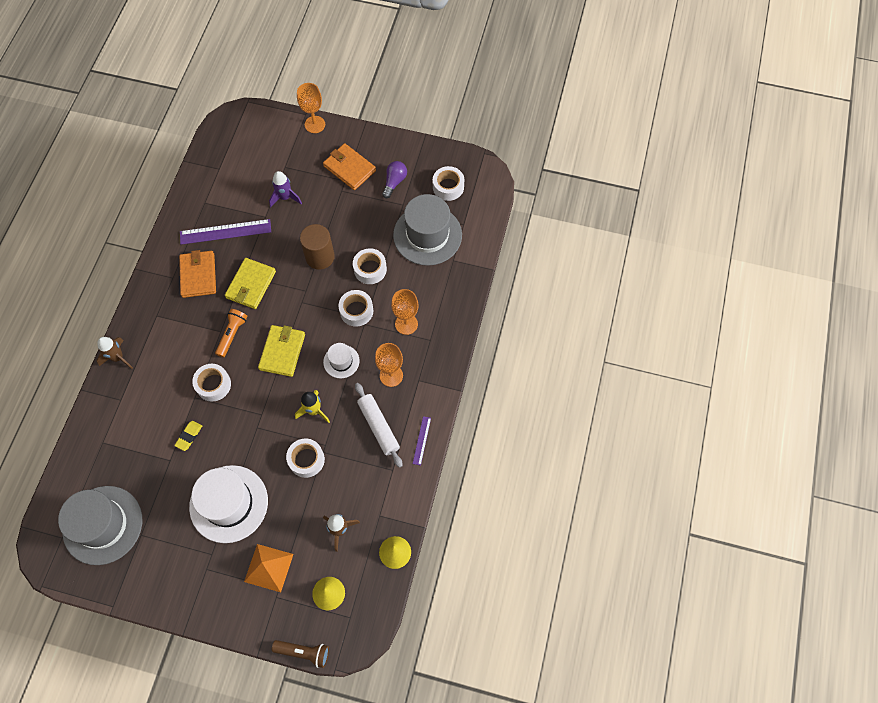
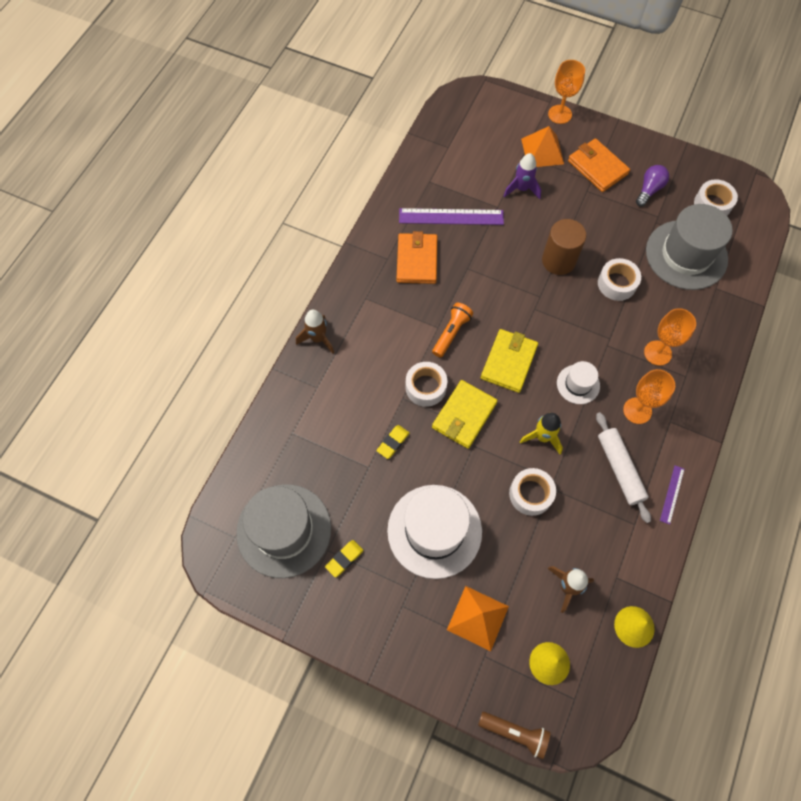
camera: 10 degrees right, 0 degrees up
(155, 539) = (344, 559): none -> yellow eraser
(251, 285) = (476, 280): yellow wallet -> yellow wallet (464, 415)
(301, 160) = (542, 151): none -> orange pyramid
(356, 311) = (598, 329): white tape -> none

